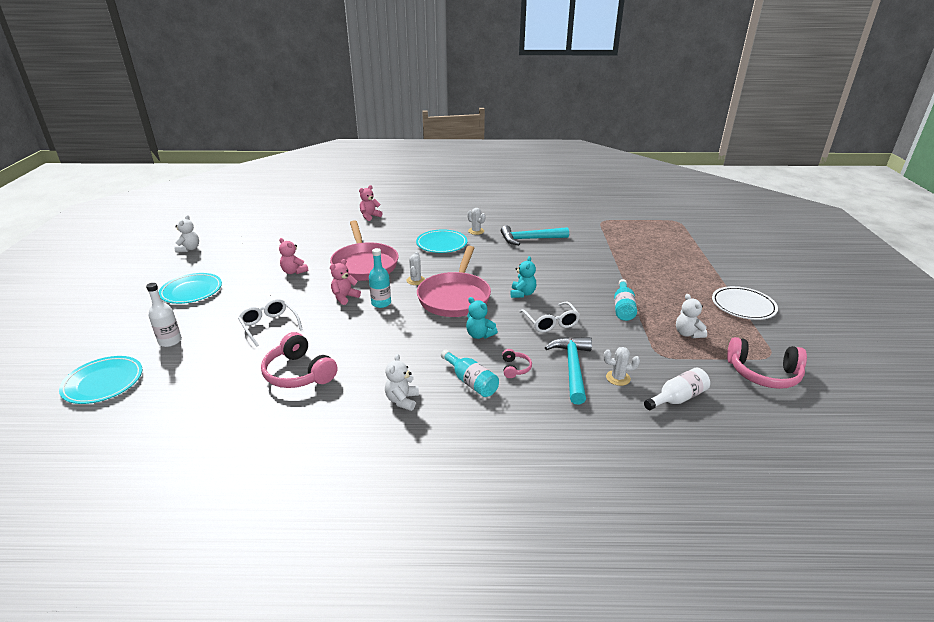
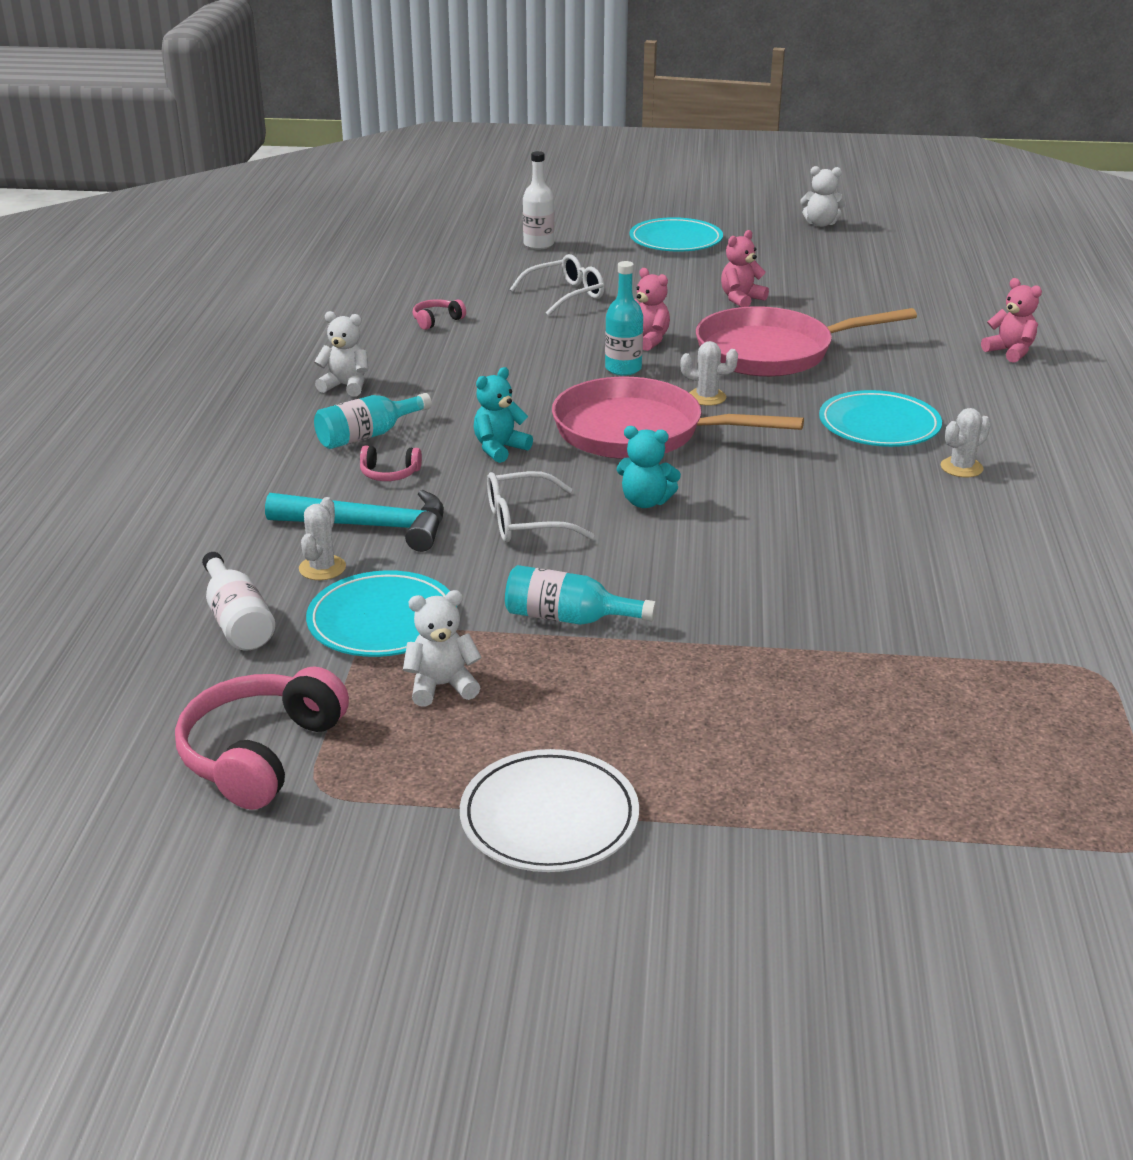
camera: 95 degrees right, 0 degrees up
(103, 383) = (456, 225): turquoise plate -> turquoise plate (382, 621)
(299, 373) = (437, 320): pink headphones -> pink headphones, size x0.49
(530, 239) = (929, 535): turquoise hammer -> none

